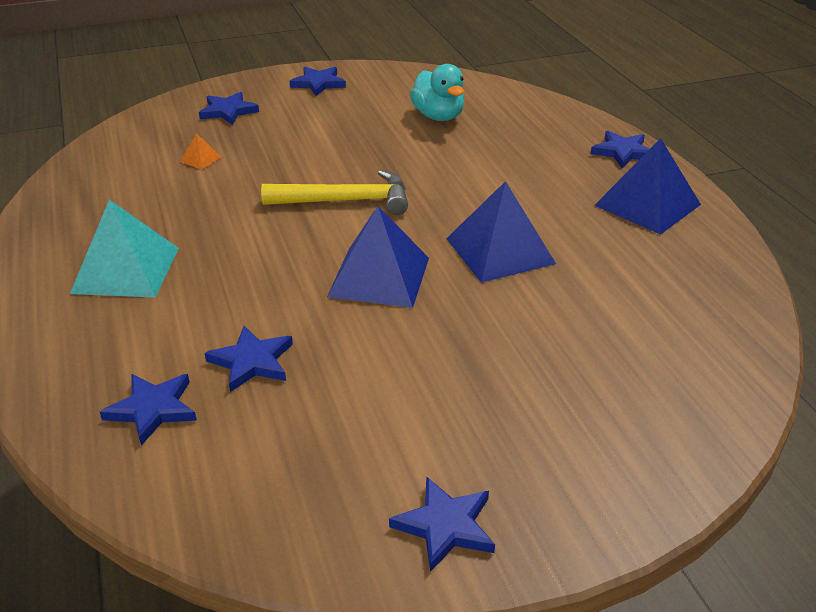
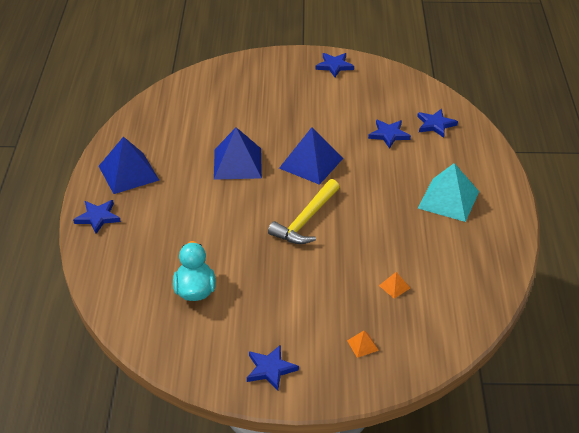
camera: 160 degrees left, 5 degrees up
(228, 111) = (362, 345): blue star -> orange pyramid
(346, 201) = (306, 220): yellow hammer -> yellow hammer turned 75 degrees counterclockwise

